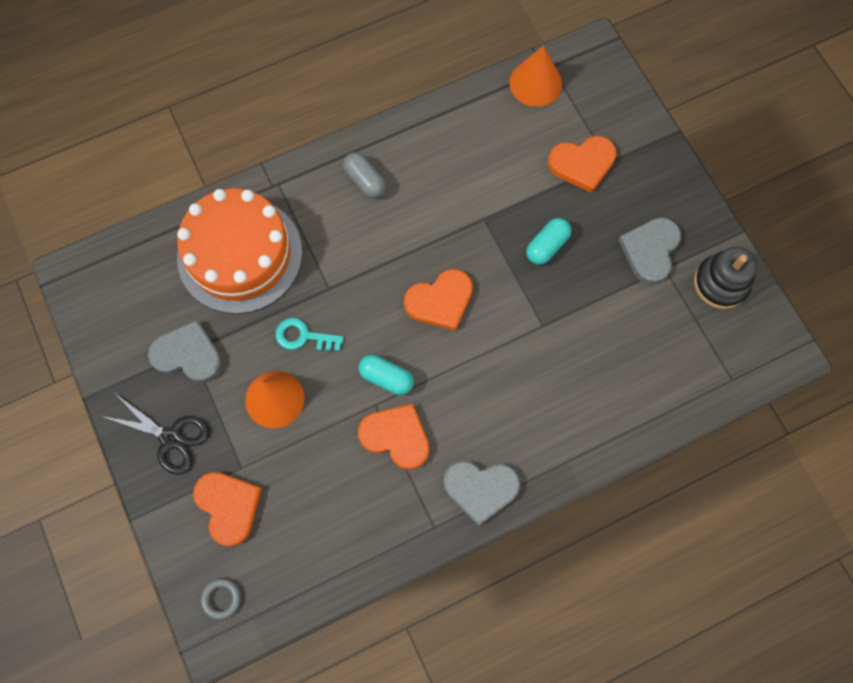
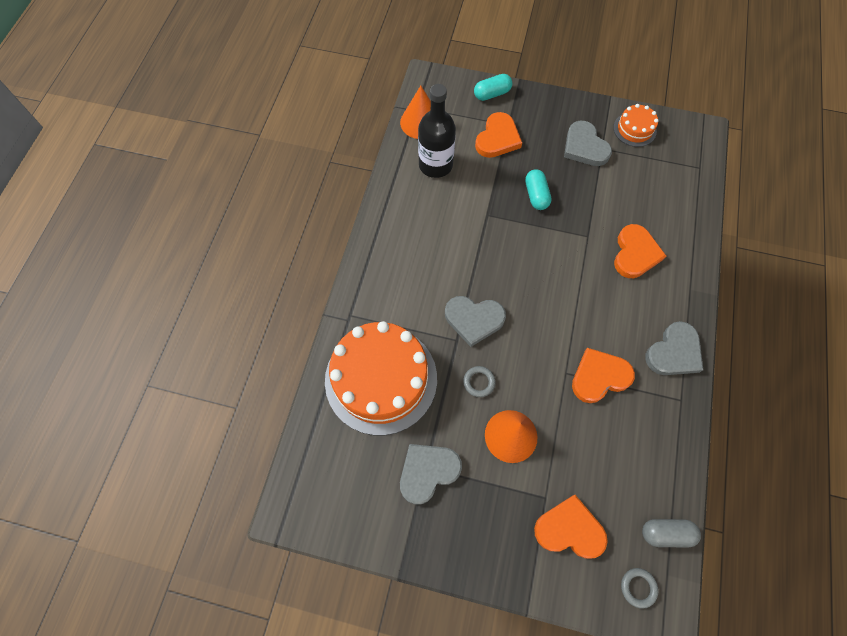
camera: 50 degrees left, 5 degrees down
(171, 438) = (484, 533): black scissors -> none
(303, 336) = (479, 382): turquoise key -> grey ring
(361, 288) = (474, 320): none -> grey heart
(365, 181) = (398, 261): grey capsule -> grey capsule (666, 533)
(386, 378) = (552, 352): turquoise capsule -> turquoise capsule (492, 94)
(440, 301) = (523, 280): orange heart -> orange heart (635, 253)
(498, 133) = (435, 165): none -> black bottle
(721, 283) = (634, 129): black stacking toy -> orange cake

